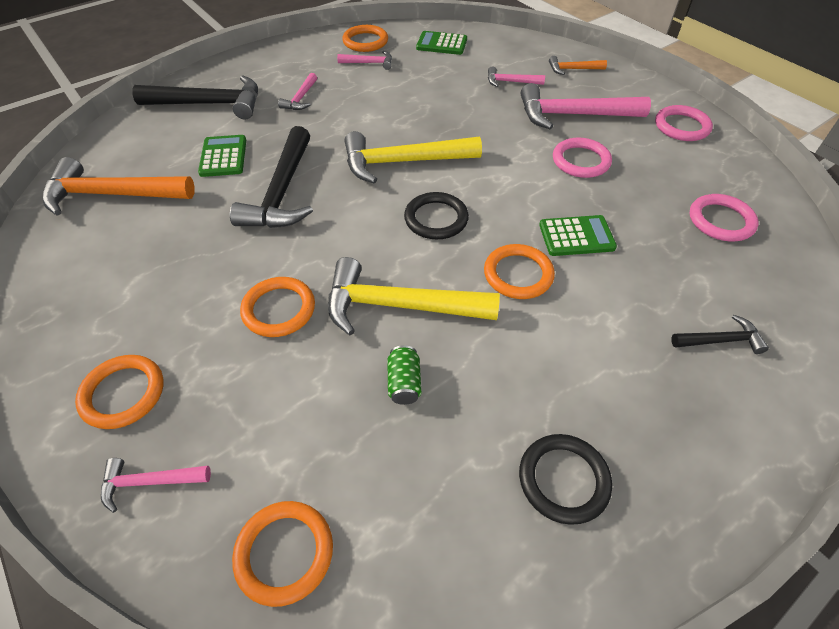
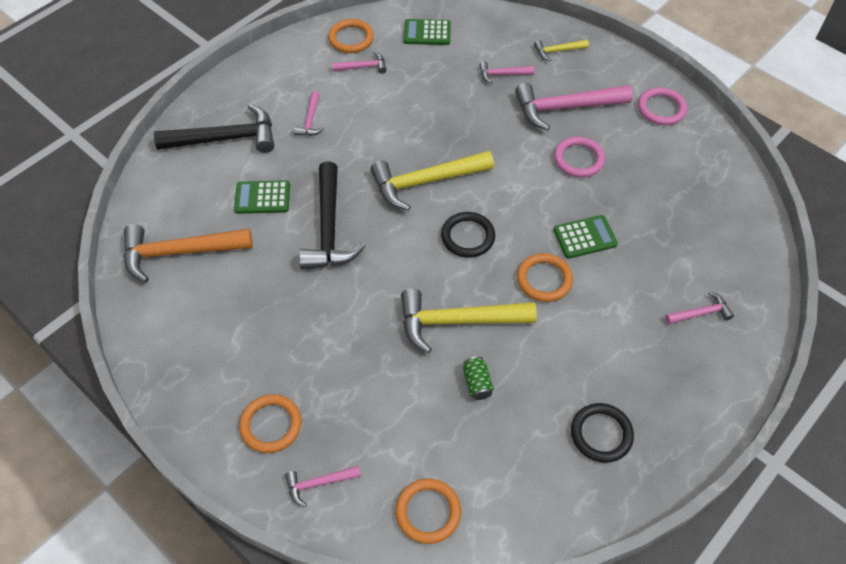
camera: 10 degrees left, 5 degrees up
(223, 156) = (262, 198): green calculator -> green calculator turned 75 degrees counterclockwise
(279, 309) = (364, 339): orange ring -> none
(572, 69) = (557, 51): orange hammer -> yellow hammer
(720, 340) = (701, 313): black hammer -> pink hammer
(721, 221) = (698, 205): pink ring -> none

